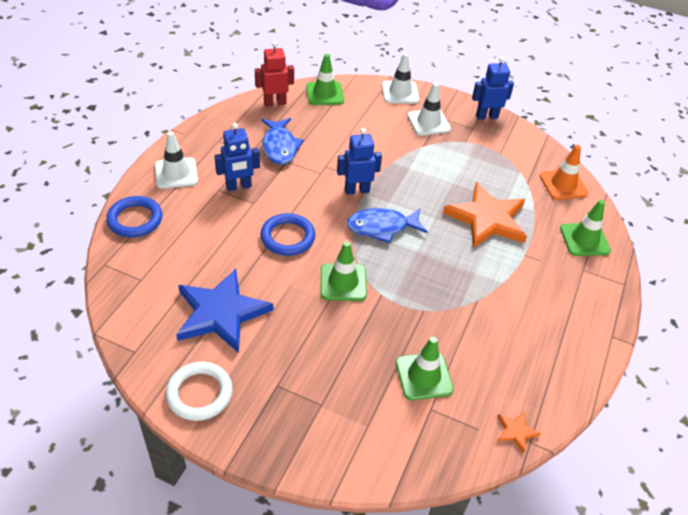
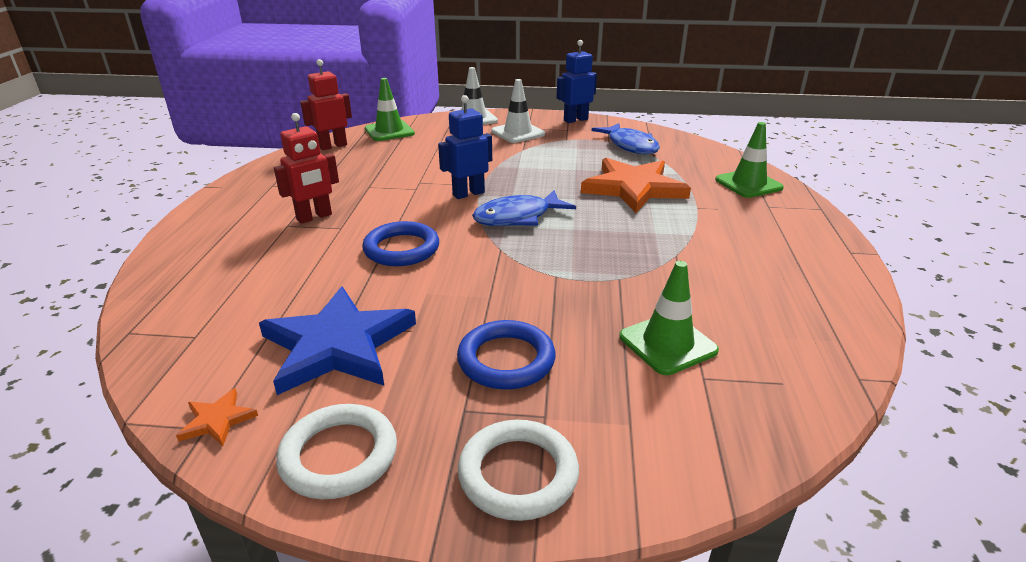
camera: 15 degrees left, 15 degrees down
(135, 219) = (171, 275): blue ring -> blue ring (506, 360)
(176, 173) = (222, 221): white traffic cone -> none
(238, 186) = (314, 217): blue robot -> red robot
(280, 147) = (354, 177): blue fish -> blue fish (630, 146)
(289, 437) = (518, 474): none -> white ring
(343, 282) = (499, 275): green traffic cone -> none
(516, 431) = (832, 372): orange star -> orange star (217, 420)
(563, 184) = (691, 150): orange traffic cone -> none

